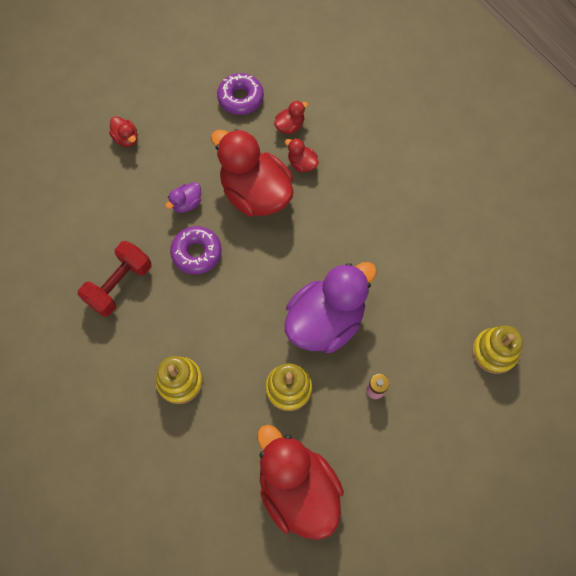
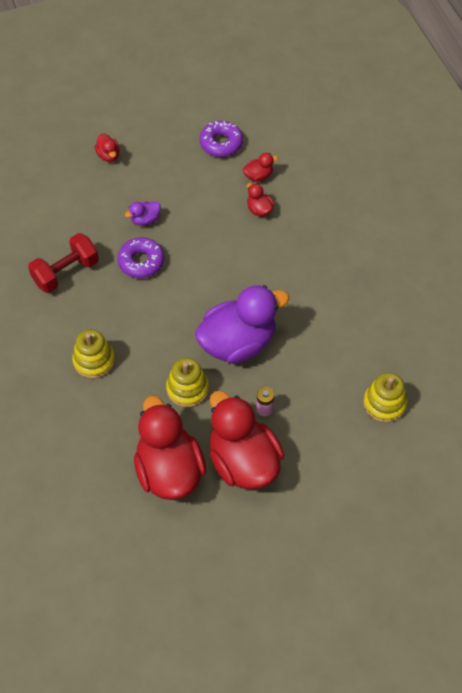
camera: 15 degrees right, 10 degrees down
(255, 193) = (209, 225): red duck -> red duck (243, 461)

